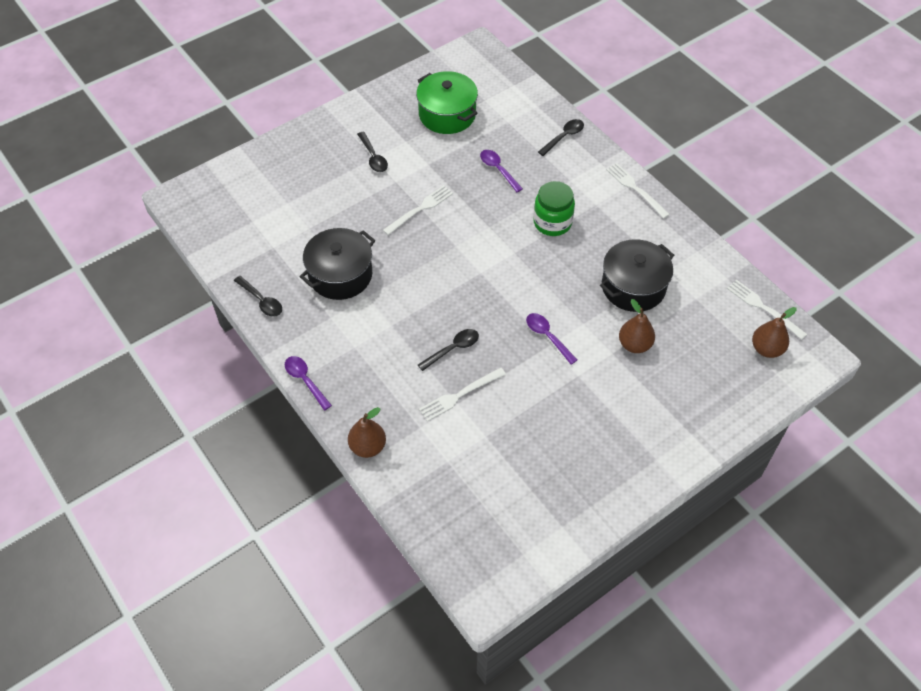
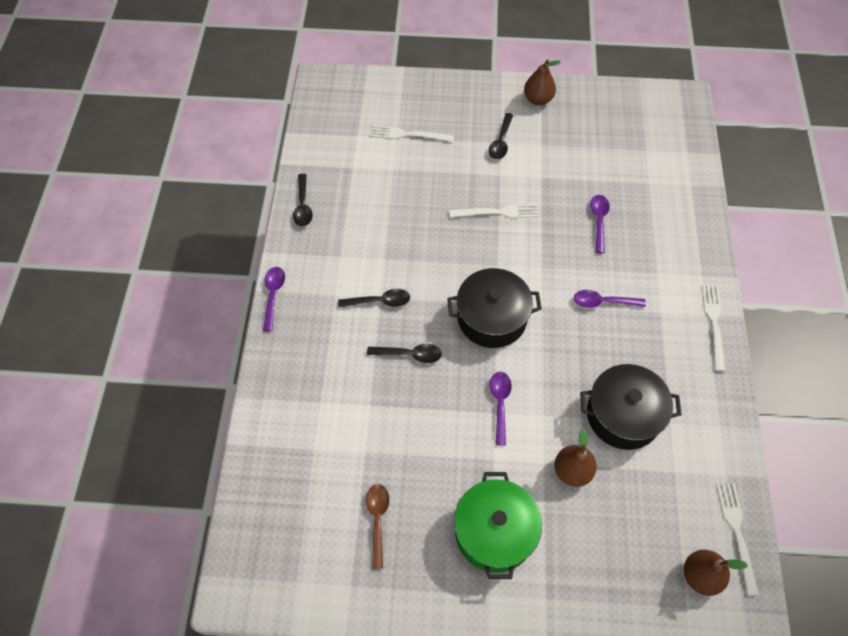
camera: 40 degrees right, 5 degrees up
(340, 275) = (381, 226): black pot -> black pot (492, 318)
(368, 447) = (266, 387): brown pear -> brown pear (538, 99)
(447, 114) = (599, 143): green pot -> green pot (494, 532)
(460, 395) = (378, 399): white fork -> white fork (408, 135)
(539, 472) = (377, 520): none -> brown spoon
(552, 223) = (603, 302): green jar -> purple spoon
(564, 137) = (689, 229): black spoon -> black spoon (379, 301)

